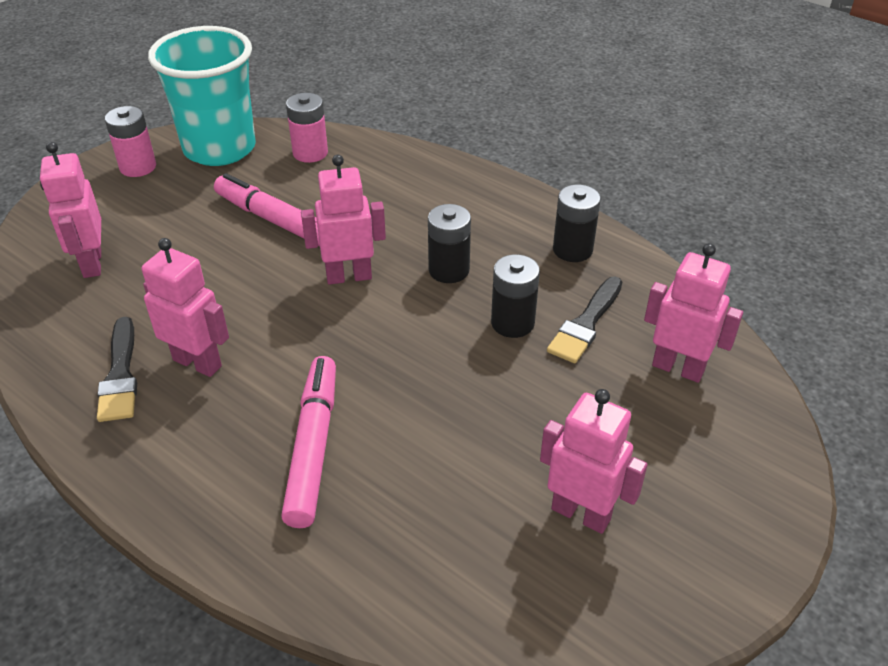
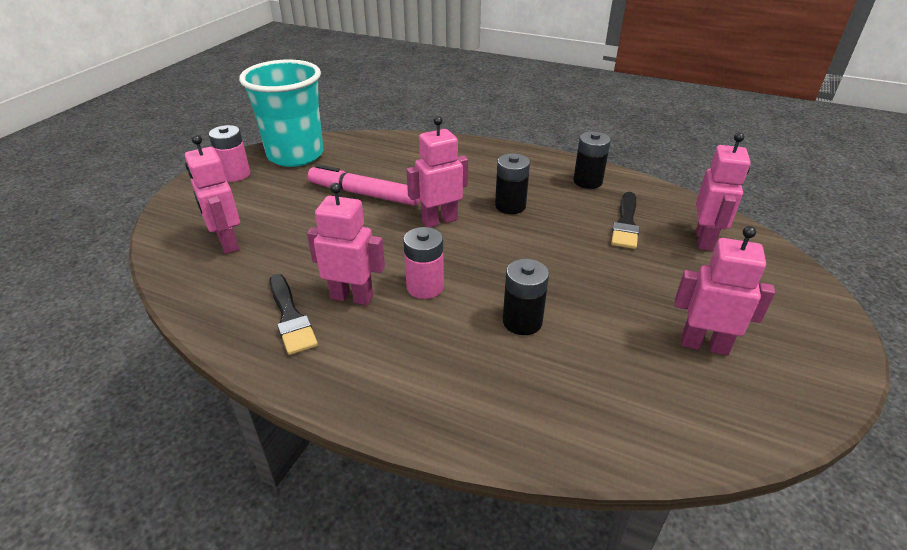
camera: 15 degrees left, 5 degrees down
(310, 153) = (366, 149): pink battery -> pink battery (425, 287)
(313, 448) = (478, 340): pink marker -> none
(512, 323) = (575, 231): black battery -> black battery (522, 321)
(678, 368) = (704, 240): pink robot -> pink robot turned 90 degrees clockwise

